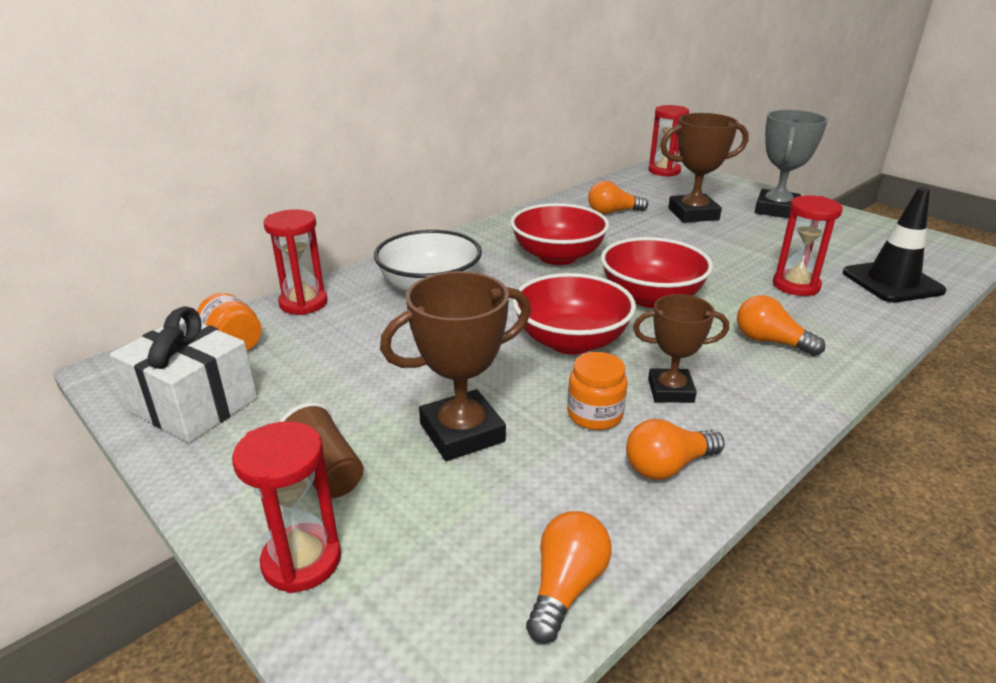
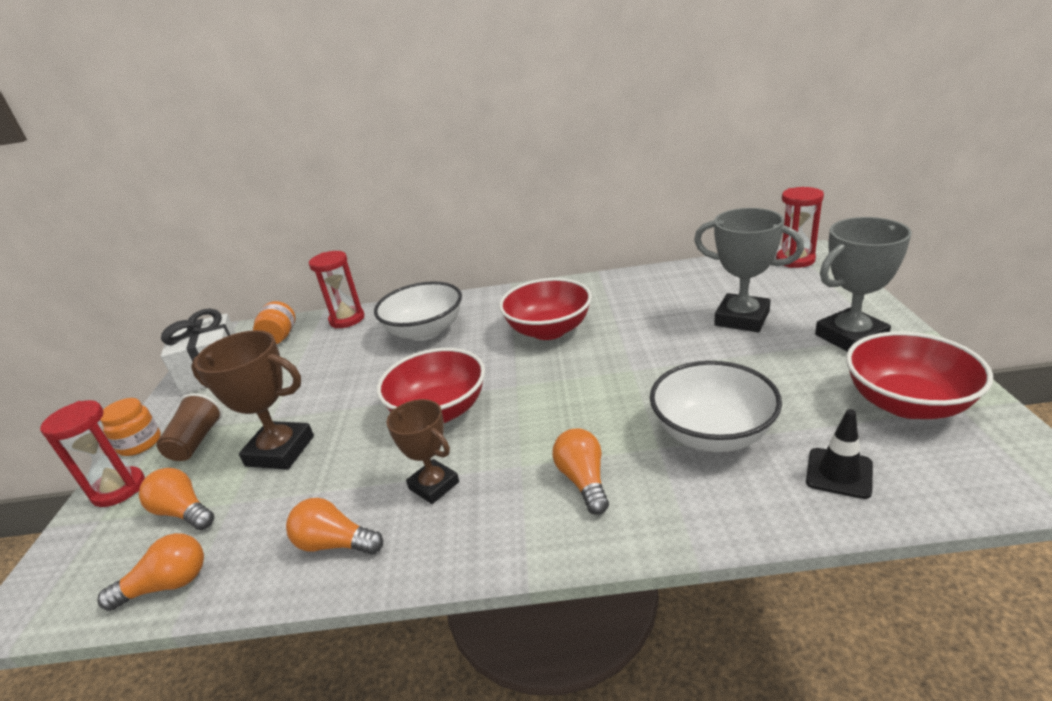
camera: 45 degrees right, 0 degrees up
(595, 414) = (360, 478): orange jar -> orange jar (140, 443)
(613, 212) = (665, 297): orange light bulb -> orange light bulb (183, 512)
(651, 297) = (557, 395): red bowl -> red bowl (906, 403)
(693, 214) = (742, 318): brown trophy -> grey trophy
(796, 285) = (712, 433): red hourglass -> white bowl
(892, 282) = (839, 473): black traffic cone -> black traffic cone, size x0.61

